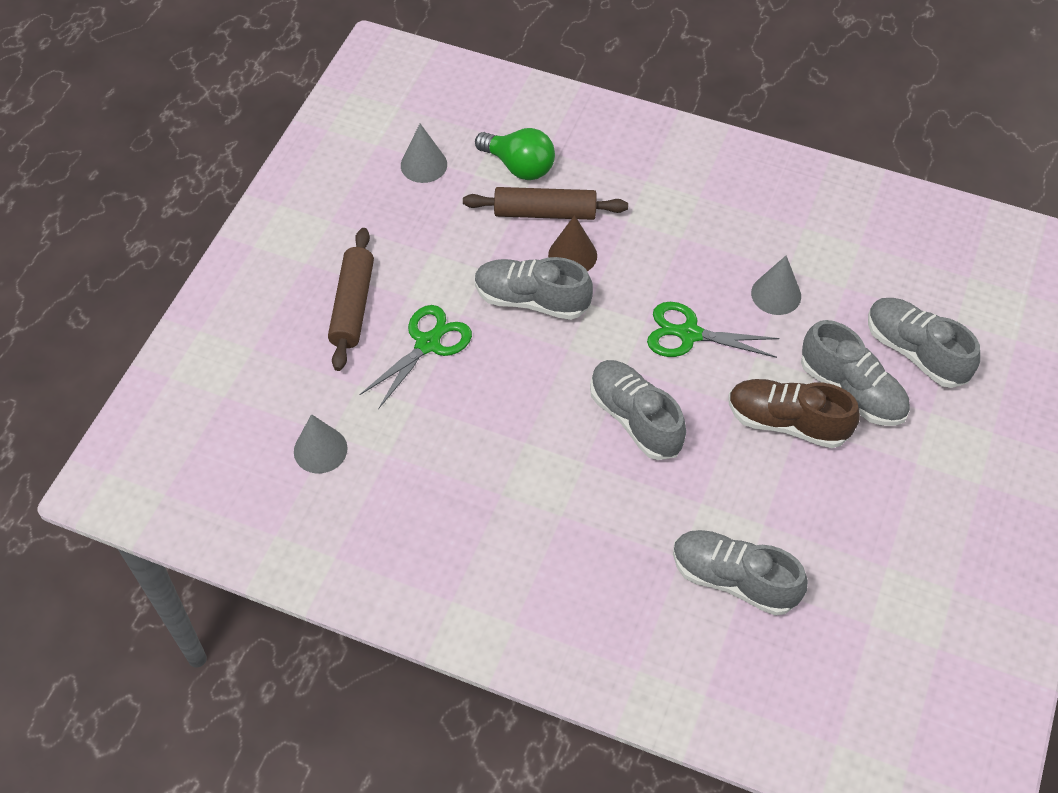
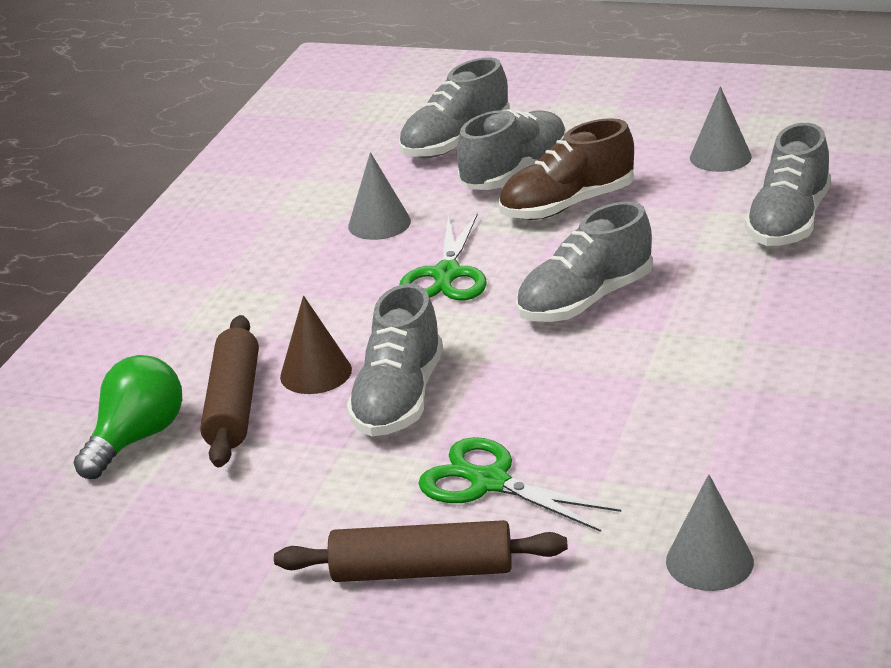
camera: 90 degrees left, 25 degrees down
(423, 165) = (118, 536): grey cone -> grey cone (720, 157)
(787, 422) = (567, 205): brown shoe -> brown shoe turned 45 degrees clockwise

